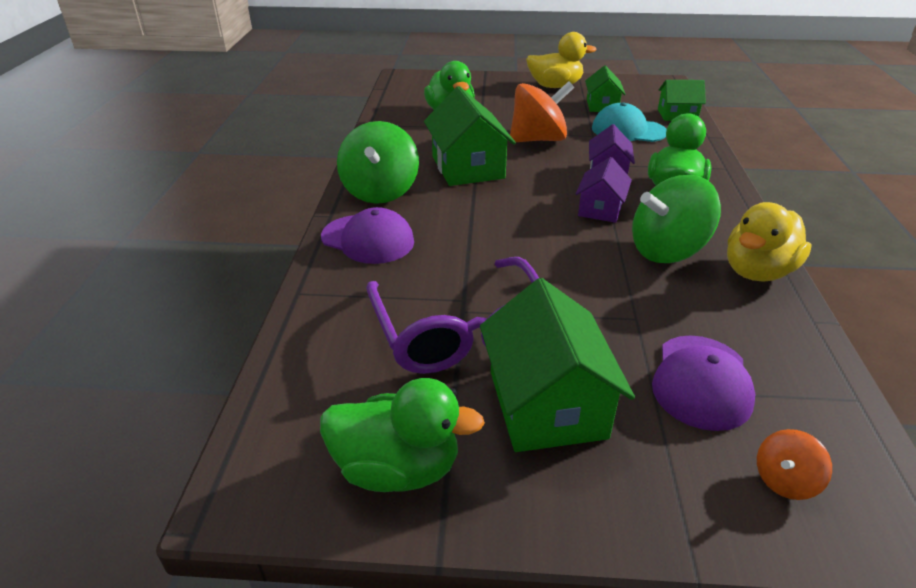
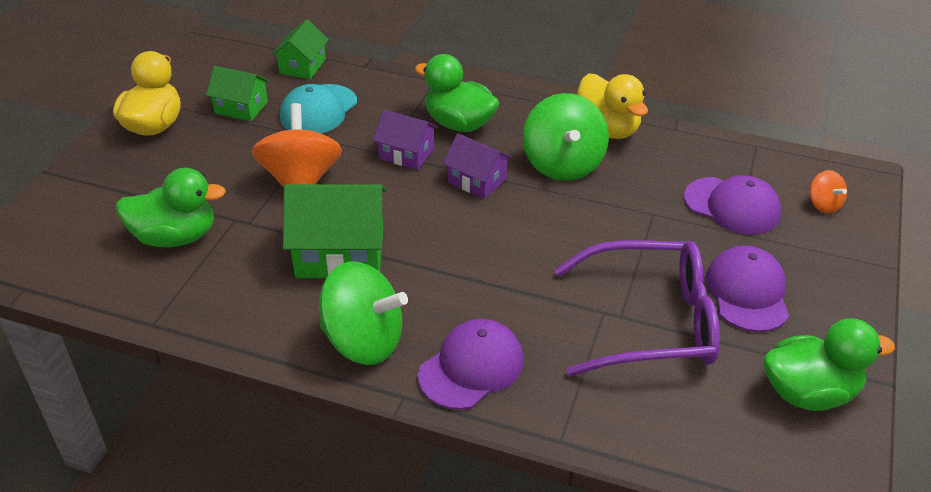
camera: 75 degrees left, 5 degrees up
(397, 468) = (809, 392): green duck -> green duck turned 60 degrees clockwise
(546, 404) = (747, 292): green house -> purple cap

